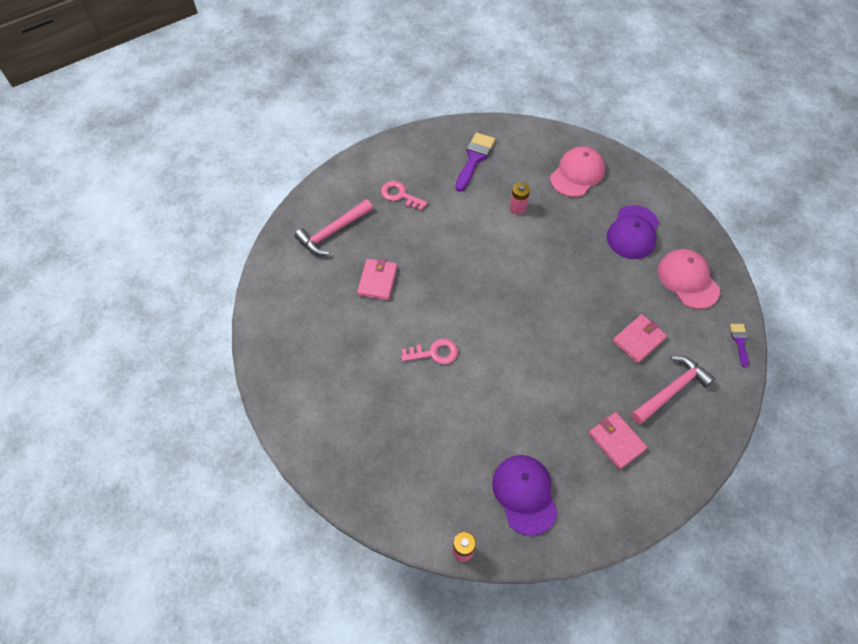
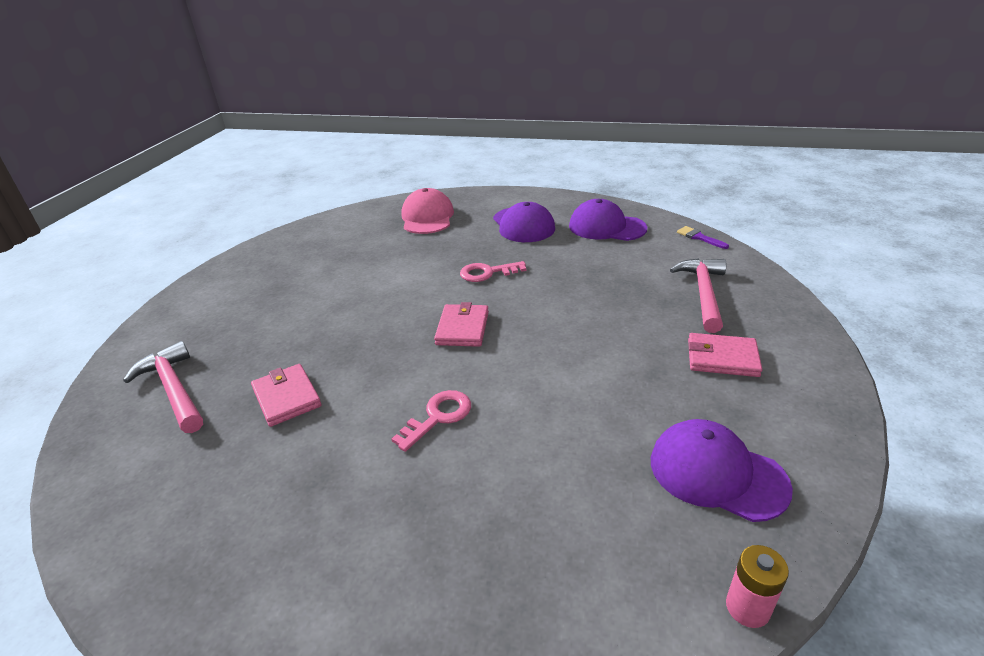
camera: 40 degrees left, 25 degrees down
(333, 232) = (174, 389): pink hammer -> pink hammer turned 135 degrees clockwise
(400, 195) = (245, 314): pink key -> pink key (487, 273)
(474, 158) = (310, 252): purple brush -> none
(517, 208) = (396, 260): pink battery -> none
(639, 339) = (627, 280): pink wallet -> pink wallet (462, 328)
(688, 280) = (606, 227): pink cap -> purple cap

